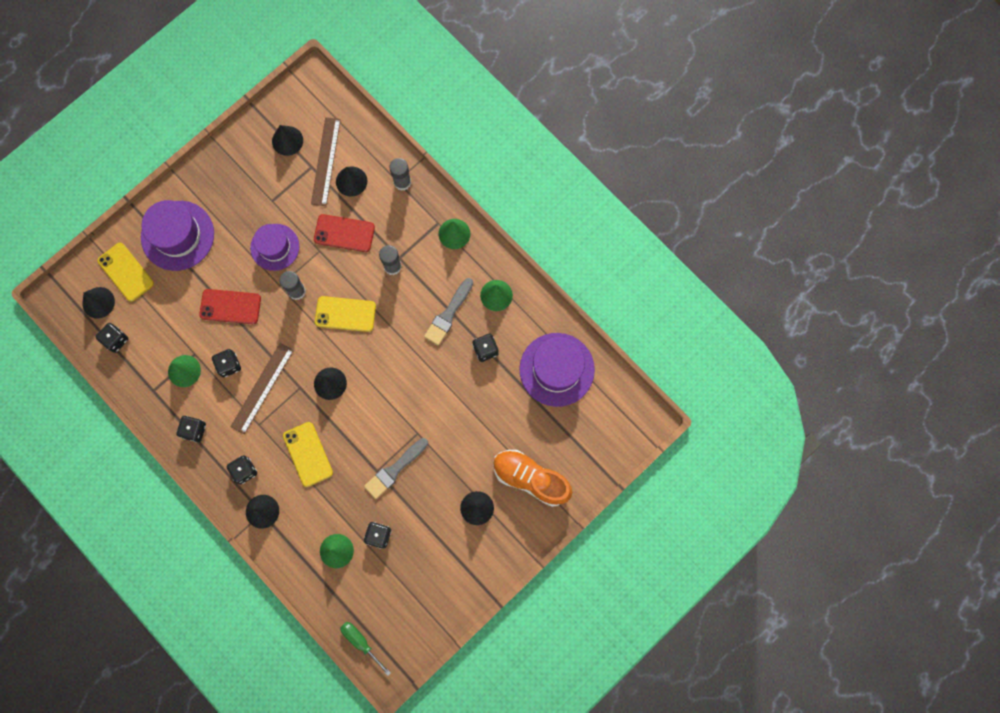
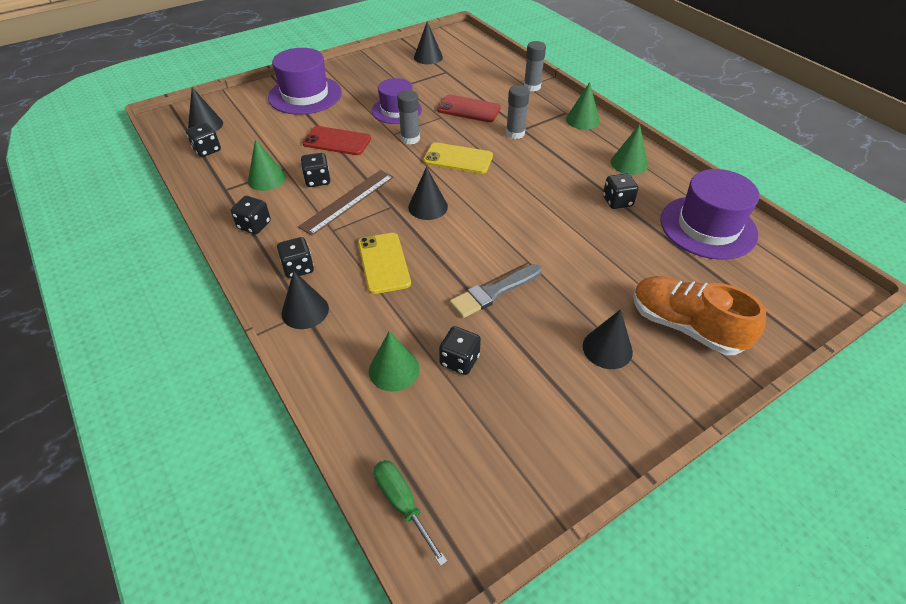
camera: 10 degrees right, 30 degrees down
(126, 272) = (243, 110): yellow phone -> none
(325, 161) = (460, 70): brown ruler -> none
(351, 181) = (482, 82): black cone -> none
(448, 314) = (573, 171): grey brush -> none

